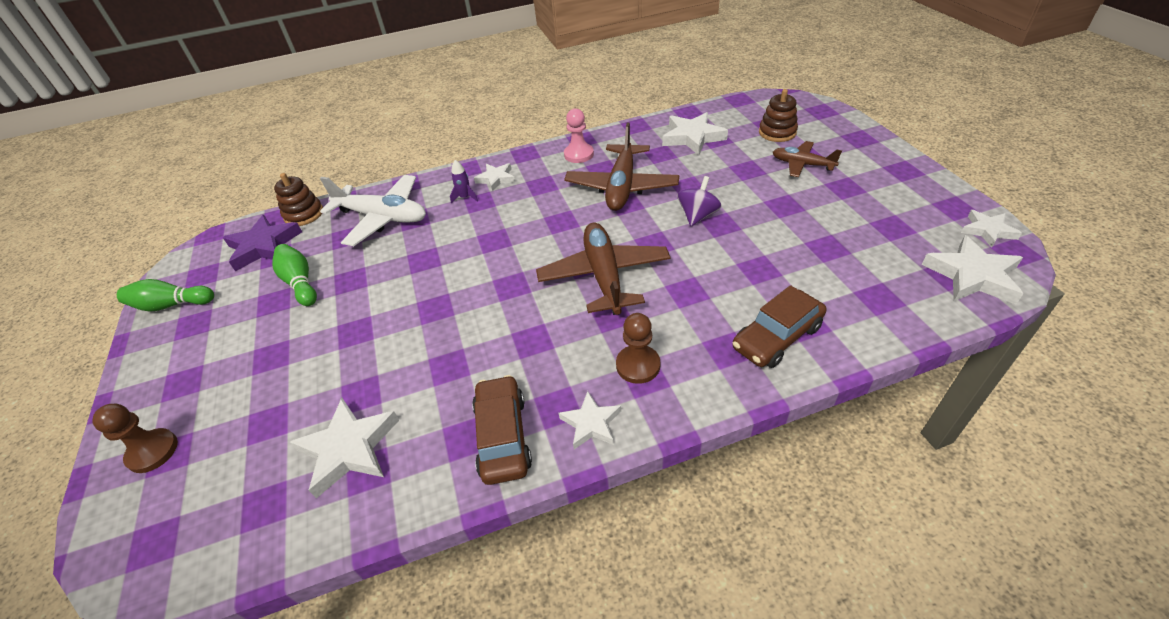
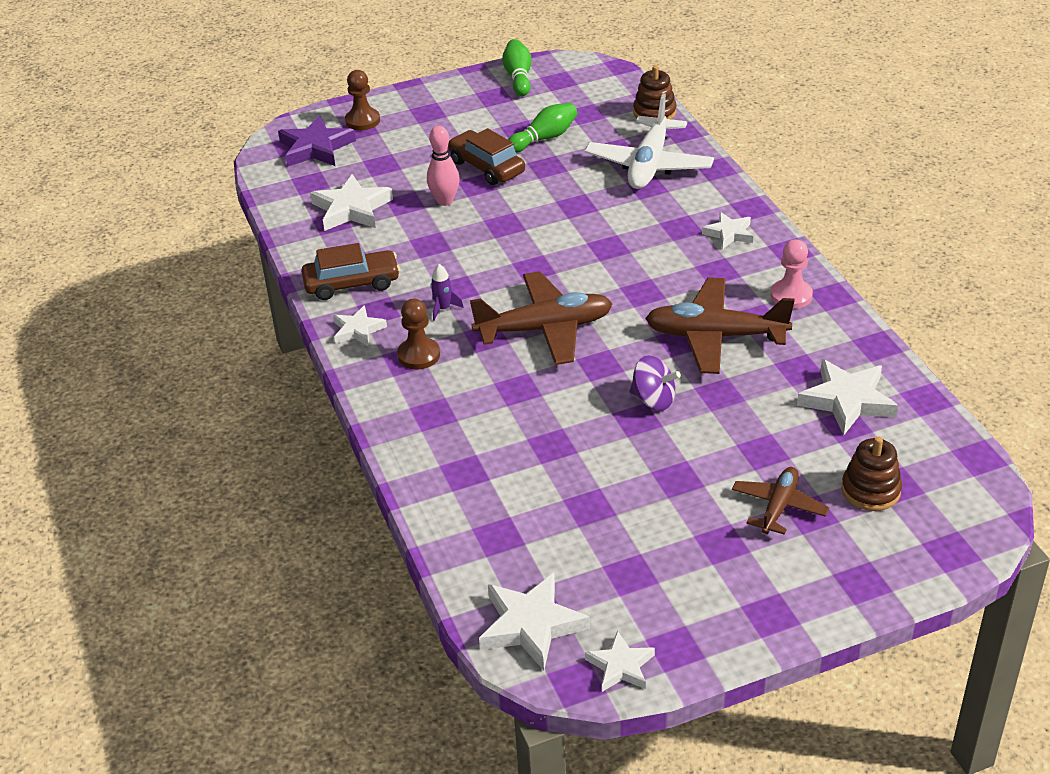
camera: 85 degrees right, 5 degrees down
(264, 246) = (600, 103): purple star -> purple star (315, 148)
(373, 357) = (445, 201): none -> pink bowling pin
(465, 197) = (688, 216): purple rocket -> purple rocket (443, 309)
(777, 337) = (445, 449): brown car -> brown car (486, 167)

